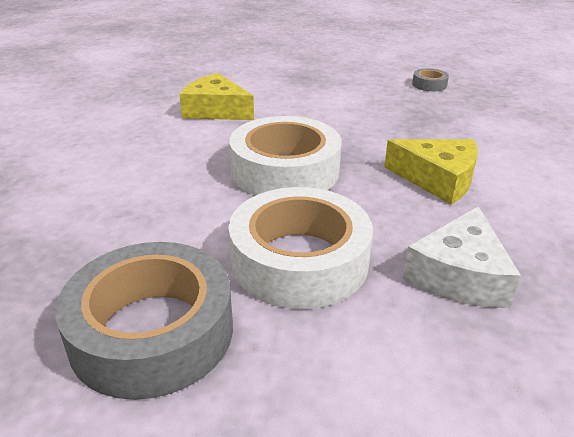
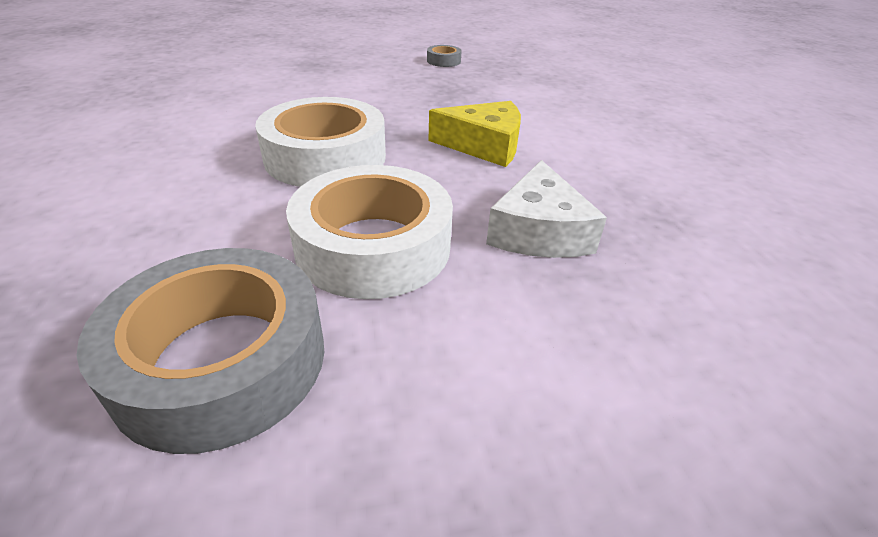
camera: 20 degrees left, 5 degrees up
(216, 110) = (225, 105): yellow cheese -> none

